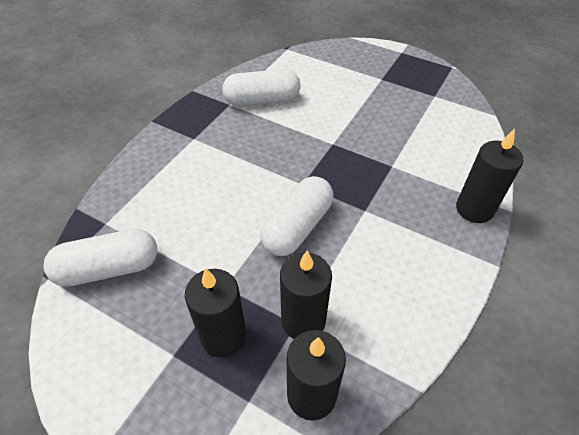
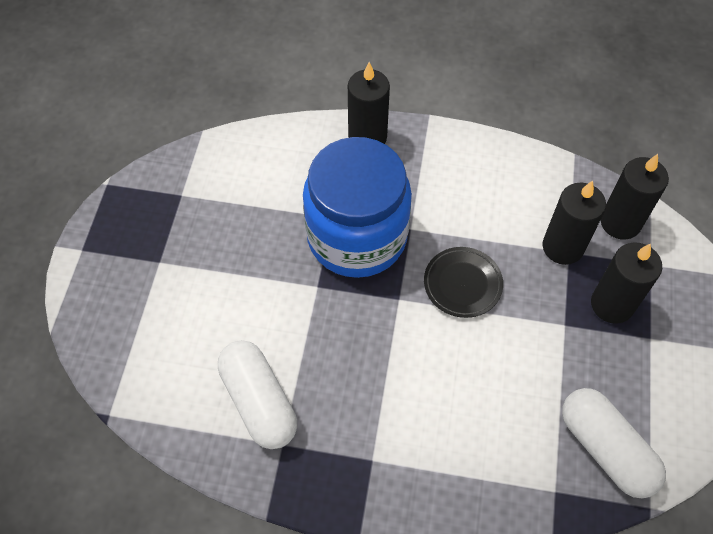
camera: 110 degrees left, 10 degrees up
(297, 227) = (462, 284): white capsule -> black plate
(368, 175) = (357, 237): none -> blue jar

